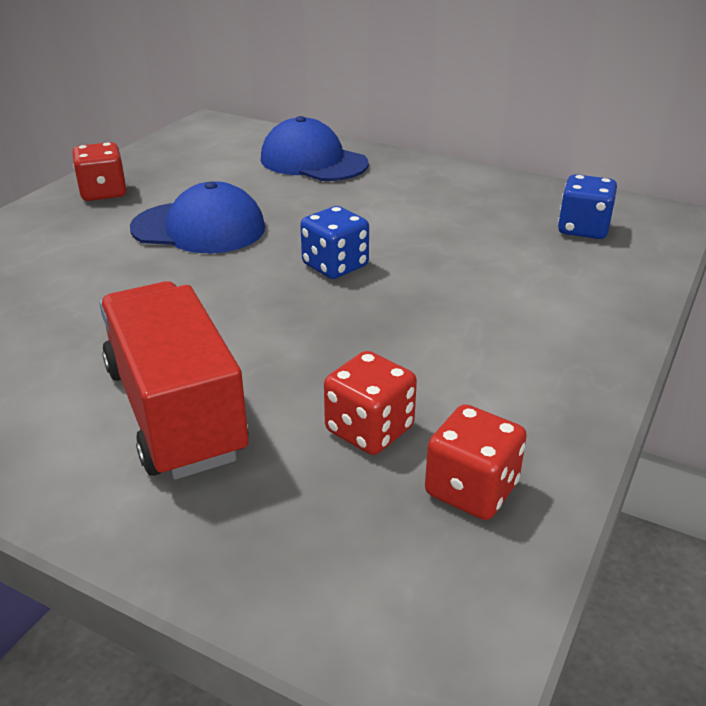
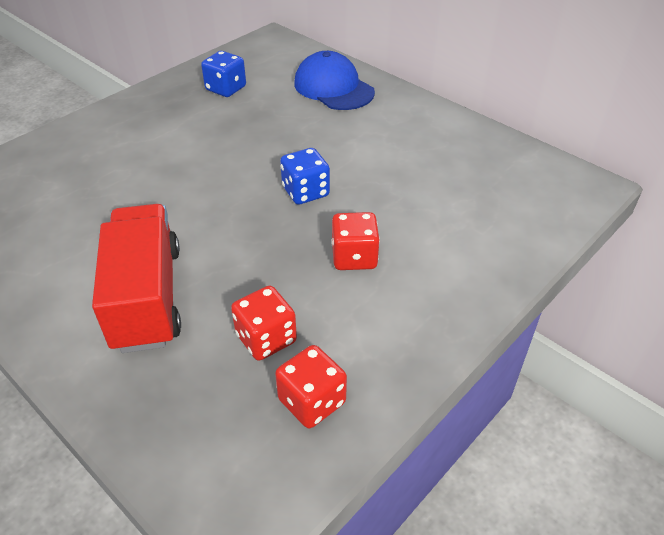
camera: 15 degrees right, 10 degrees up
(103, 192) = (171, 97): red dice -> red dice (354, 257)
(199, 228) = (224, 141): blue cap -> none
(583, 229) = (512, 188): blue dice -> blue dice (226, 89)

